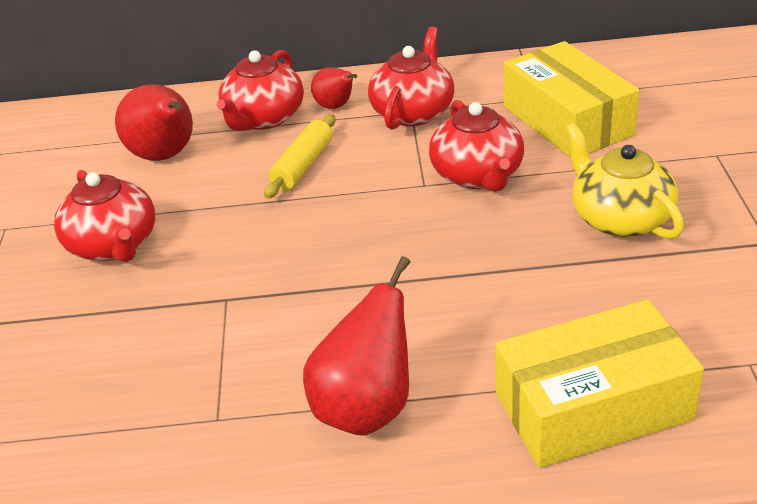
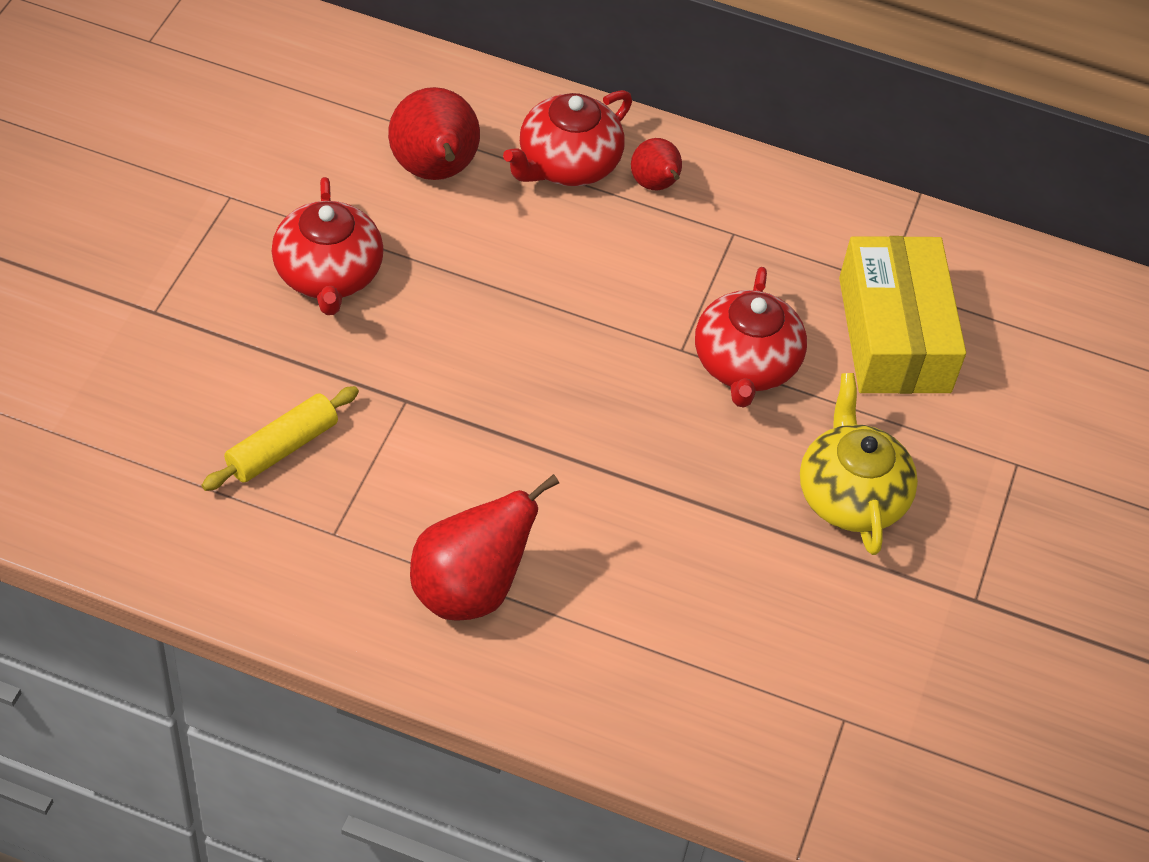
camera: 15 degrees right, 15 degrees up
(303, 166) = (571, 259): yellow rolling pin -> yellow rolling pin (282, 448)
(413, 112) = (735, 237): red teapot -> none
(593, 406) = (670, 688): yellow box -> none

